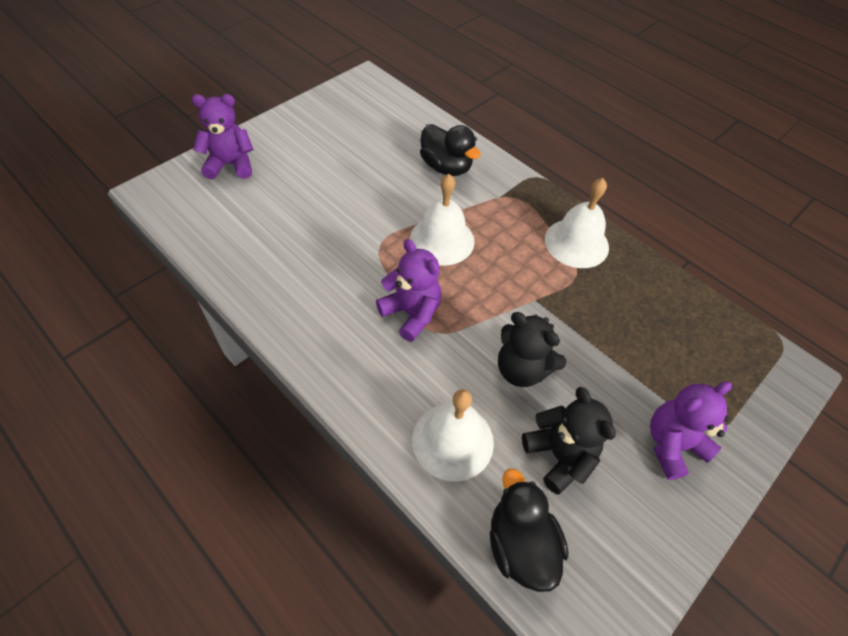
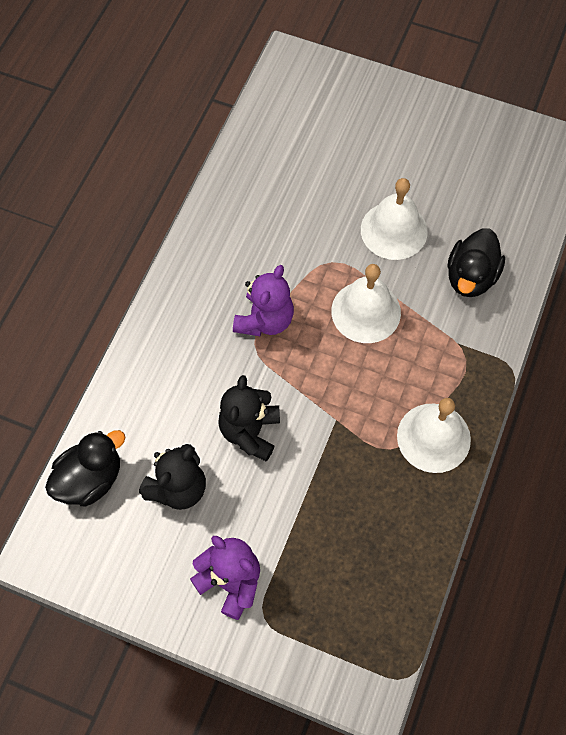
camera: 70 degrees right, 10 degrees up
(230, 165) = (357, 97): purple teddy bear -> none
(452, 441) = (155, 400): white bell -> white bell (394, 230)

